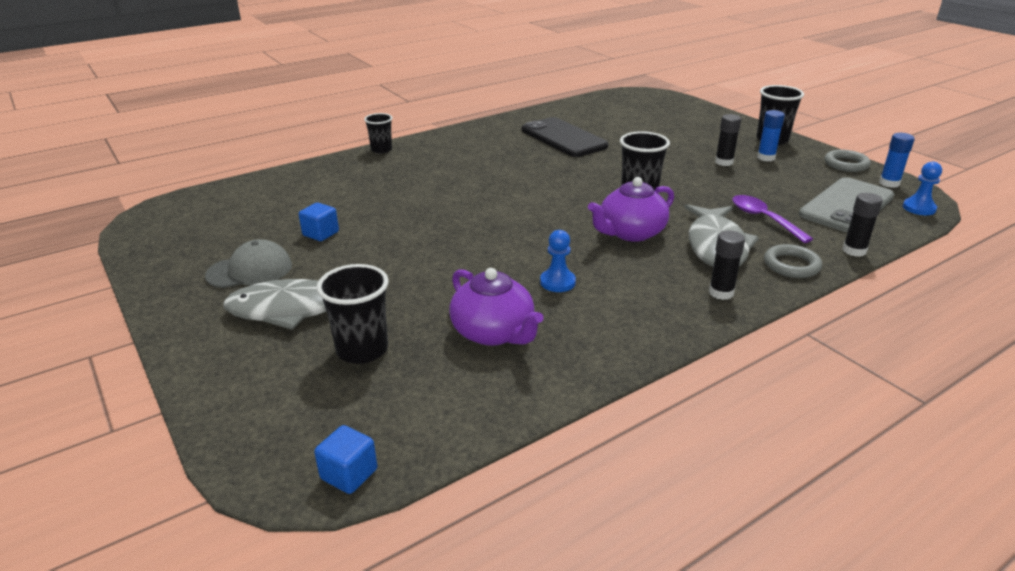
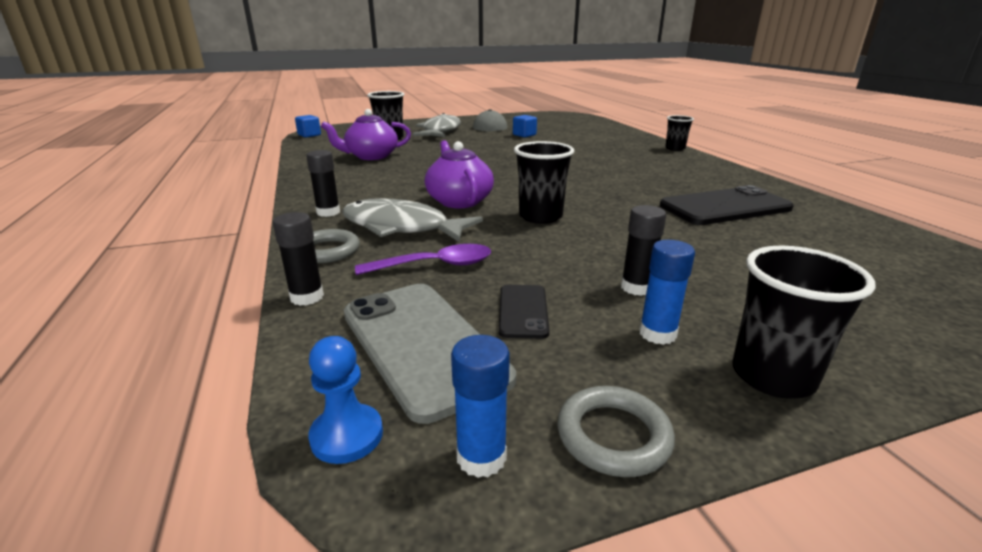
camera: 105 degrees right, 5 degrees down
(557, 282) = (407, 172): blue pawn -> none
(784, 186) = (523, 311): none -> black phone

